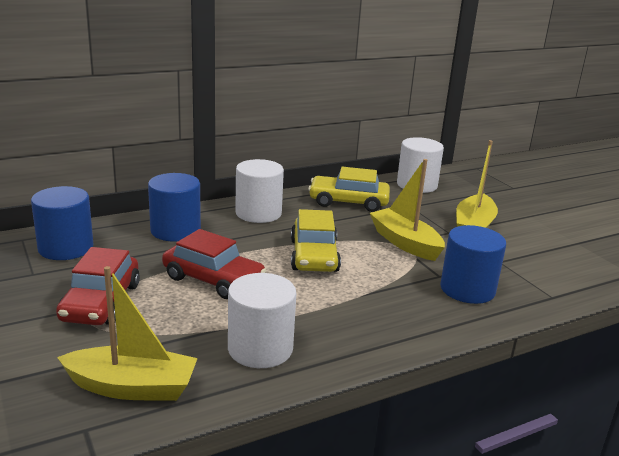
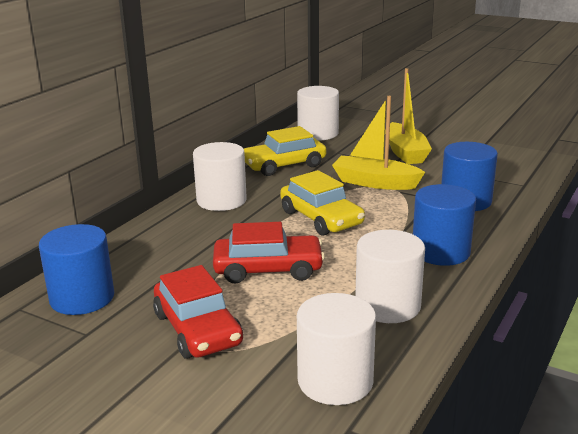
camera: 30 degrees left, 0 degrees up
(132, 387) = (335, 381): yellow boat -> white cylinder
(175, 230) = (168, 242): blue cylinder -> blue cylinder (441, 252)

